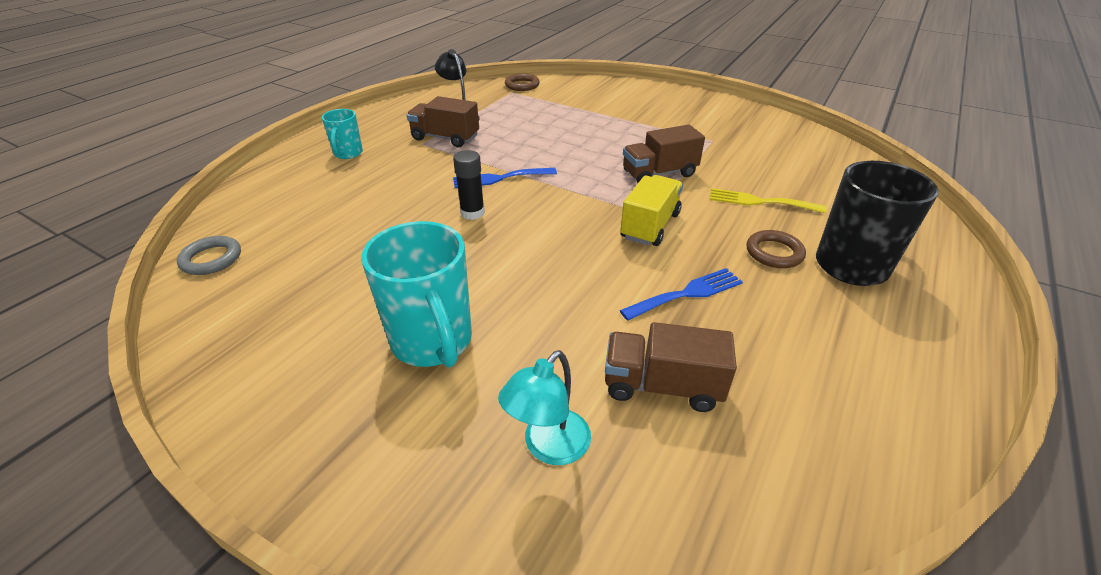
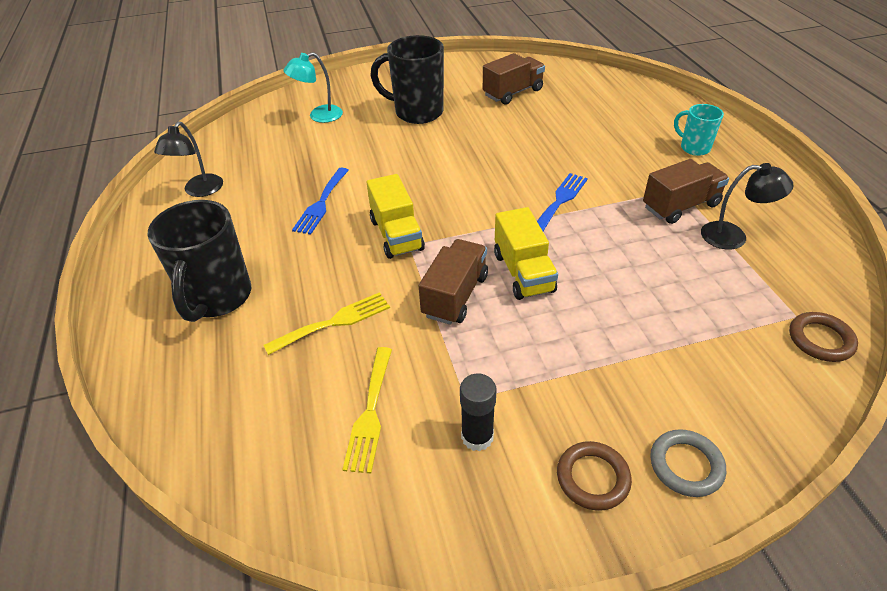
camera: 135 degrees right, 5 degrees up
(211, 259) = (580, 75): grey ring -> grey ring (686, 465)
(433, 342) = (417, 112): turquoise mug -> black mug
(472, 213) = (521, 168): black glue stick -> black glue stick (477, 437)
(548, 447) = (319, 116): turquoise lamp -> turquoise lamp turned 105 degrees counterclockwise
(599, 161) = (523, 272): none -> yellow truck
(662, 386) = (293, 156): brown truck -> brown truck (513, 93)
(772, 158) = (370, 413): none -> yellow fork
(774, 253) = (285, 270): brown ring -> brown ring (592, 478)
(834, 415) = (199, 191): none -> black lamp

